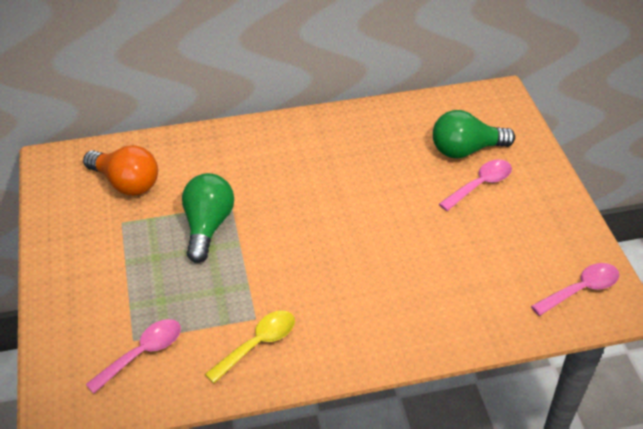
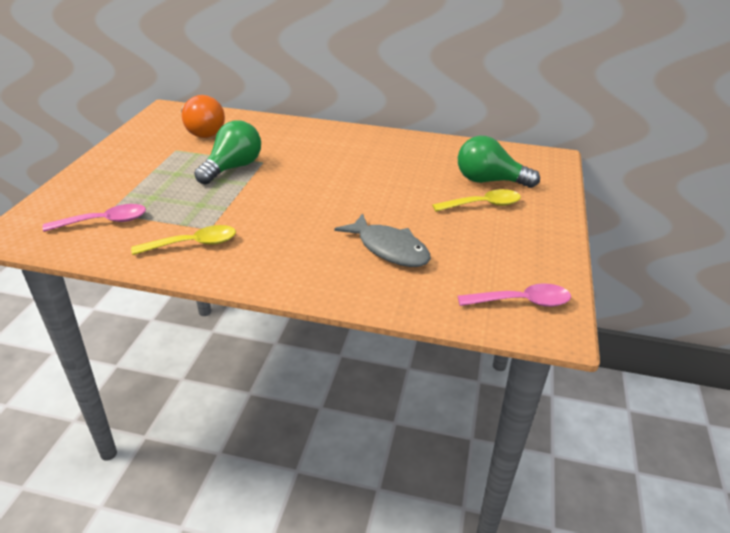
camera: 25 degrees right, 10 degrees down
(438, 274) = (389, 249): none -> grey fish
(480, 185) = (483, 205): pink spoon -> yellow spoon

